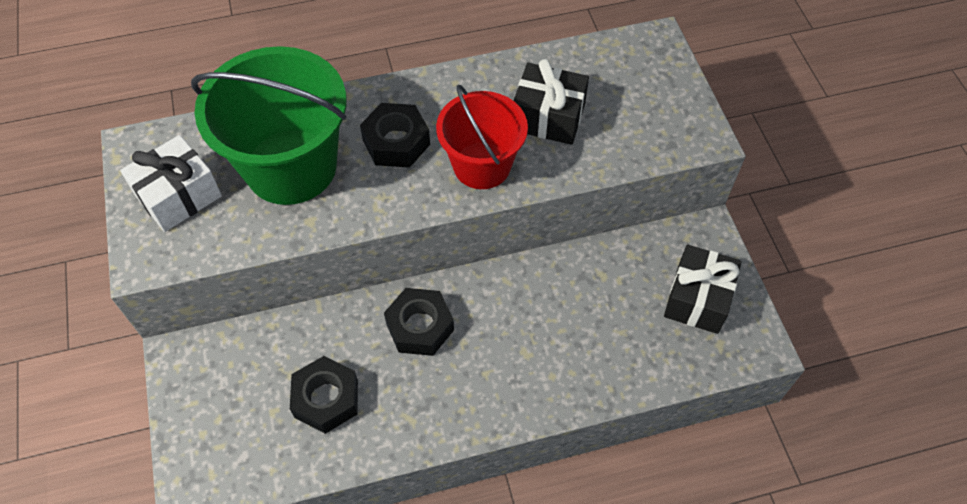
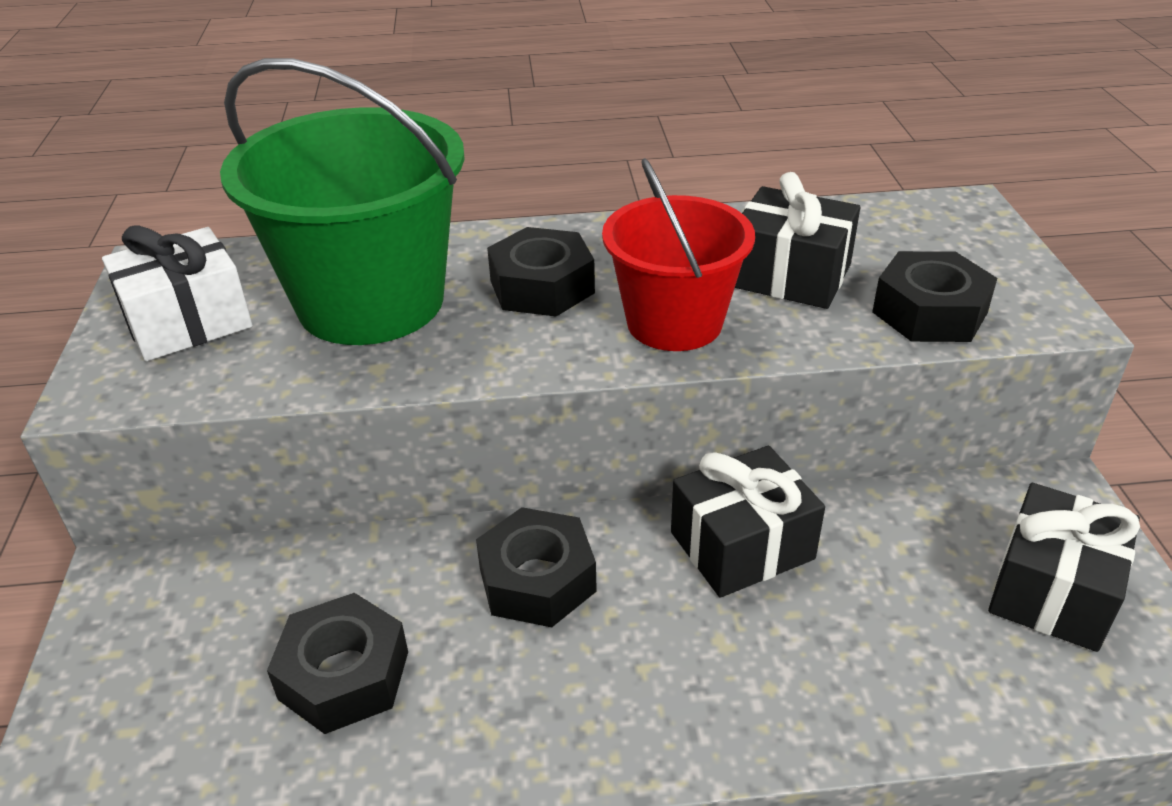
camera: 10 degrees right, 20 degrees down
(531, 290) = (742, 545): none -> black gift
(631, 141) = (929, 312): none -> black nut

